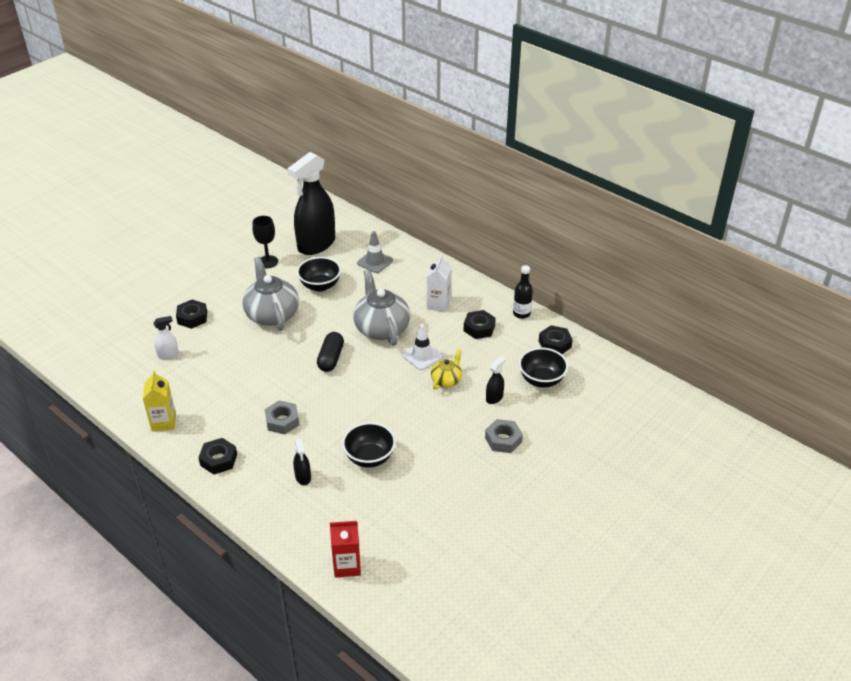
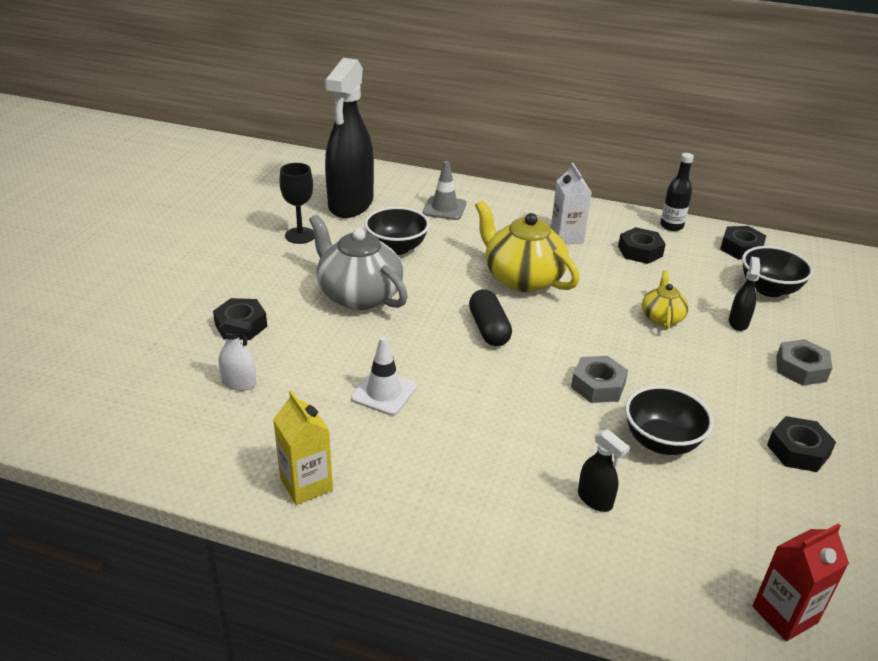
camera: 25 degrees left, 5 degrees down
(168, 354) = (239, 383): white spray bottle -> white spray bottle turned 60 degrees clockwise
(218, 460) = (443, 515): black nut -> black nut (798, 450)
(282, 421) = (493, 428): grey nut -> grey nut (598, 385)
(381, 328) = (522, 278): grey teapot -> yellow teapot
(422, 356) = (603, 297): white traffic cone -> white traffic cone (384, 393)

